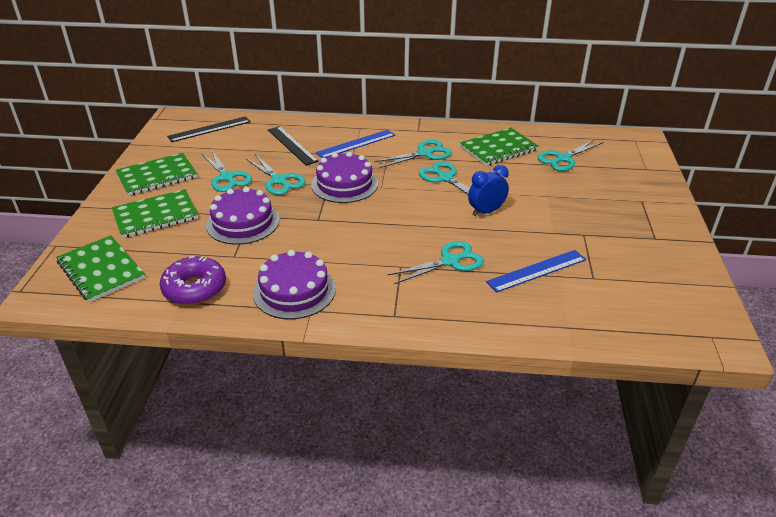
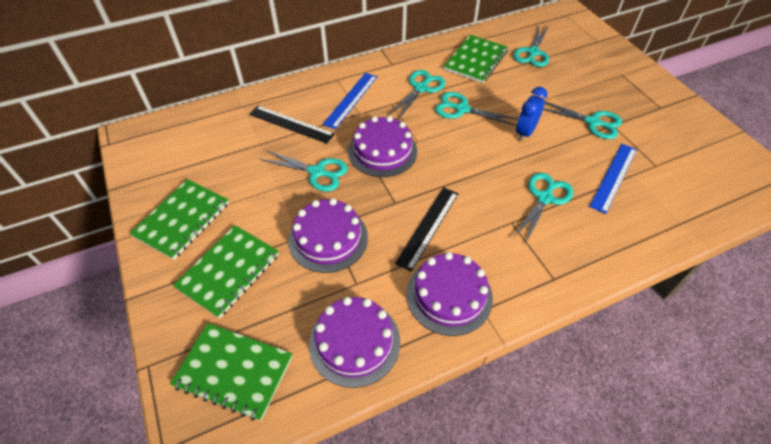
camera: 30 degrees left, 15 degrees up
(195, 288) = (354, 342): purple donut -> purple cake
(209, 129) = (185, 136): black ruler -> black ruler (428, 227)
(227, 177) = (261, 190): turquoise scissors -> turquoise scissors (592, 122)

